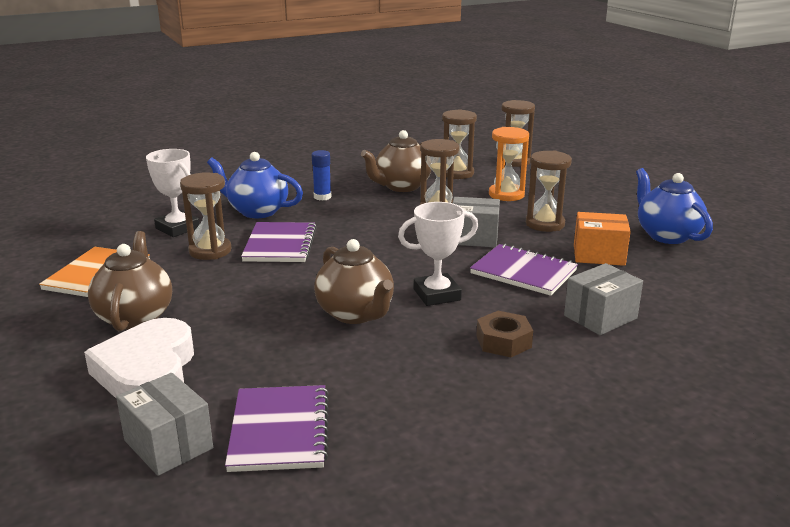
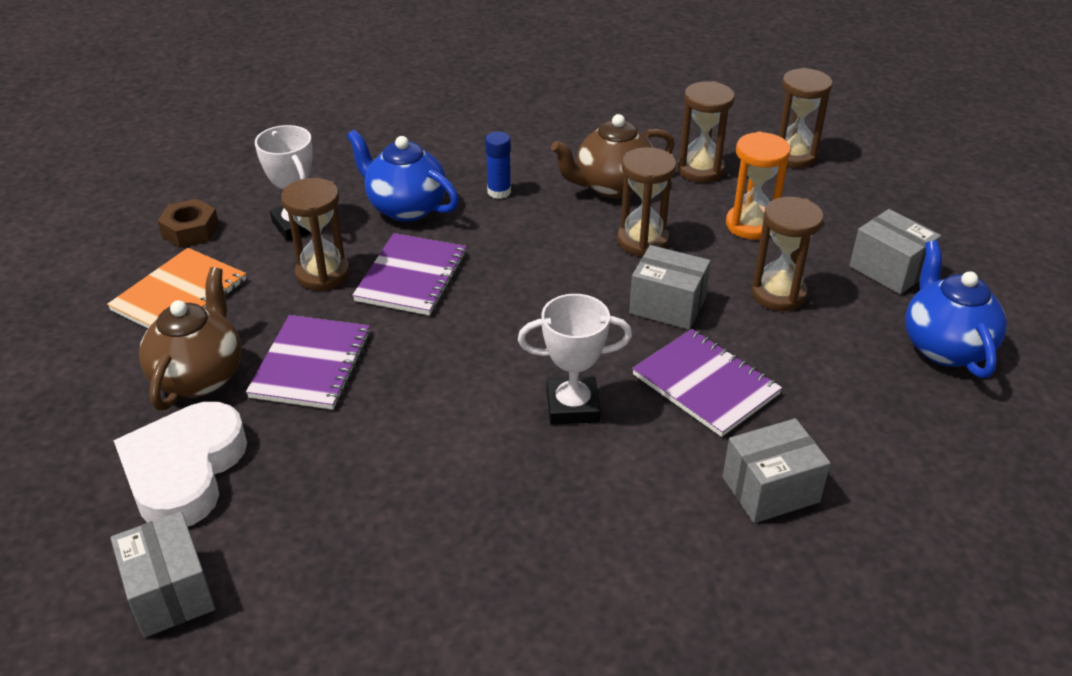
camera: 15 degrees right, 15 degrees up
(279, 430) = (296, 599): purple notebook -> purple notebook (311, 365)
(356, 314) = (457, 421): brown teapot -> none
(503, 341) = (622, 508): brown nut -> brown nut (190, 230)
(598, 255) = (826, 369): orange box -> none
(608, 205) = (889, 270): none -> grey box

